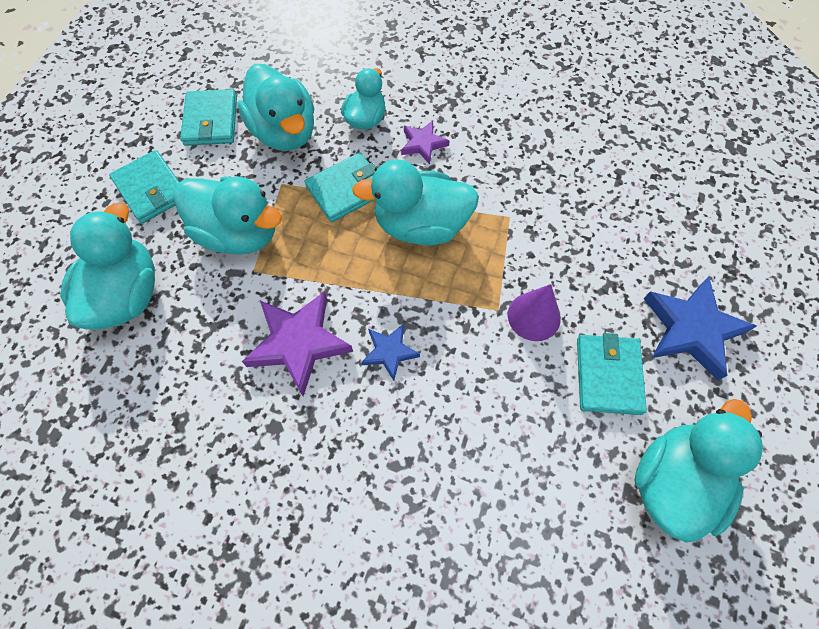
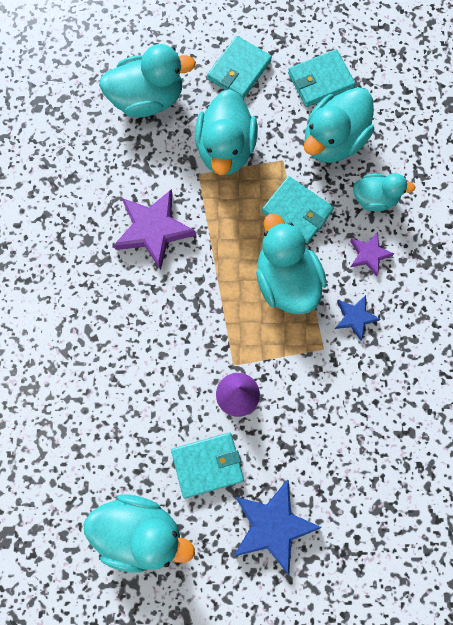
camera: 70 degrees right, 10 degrees up
(389, 352) = (169, 296): blue star -> blue star (355, 317)

